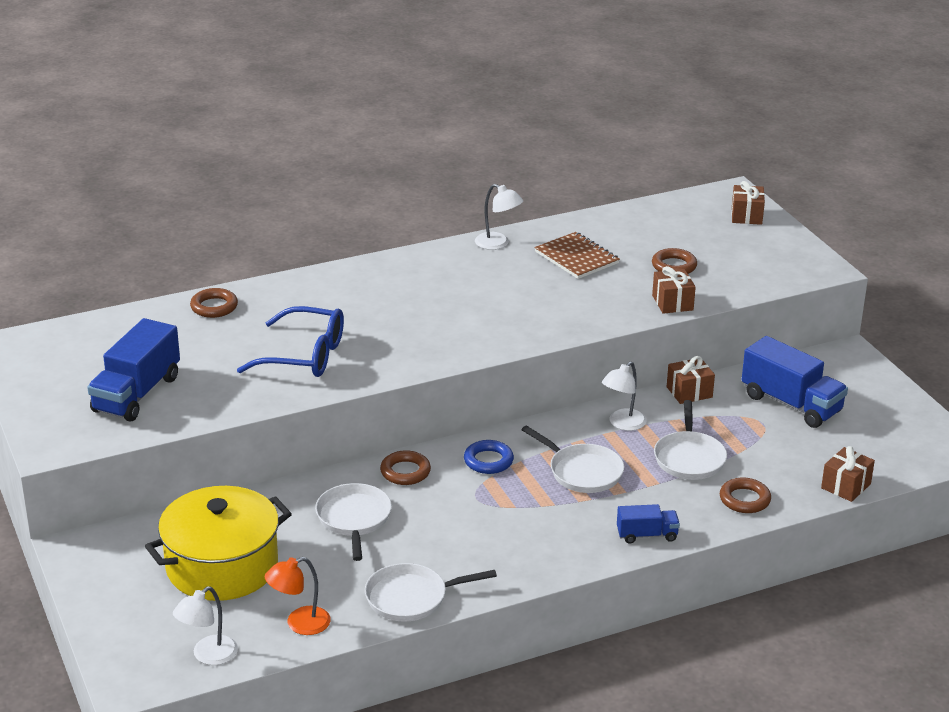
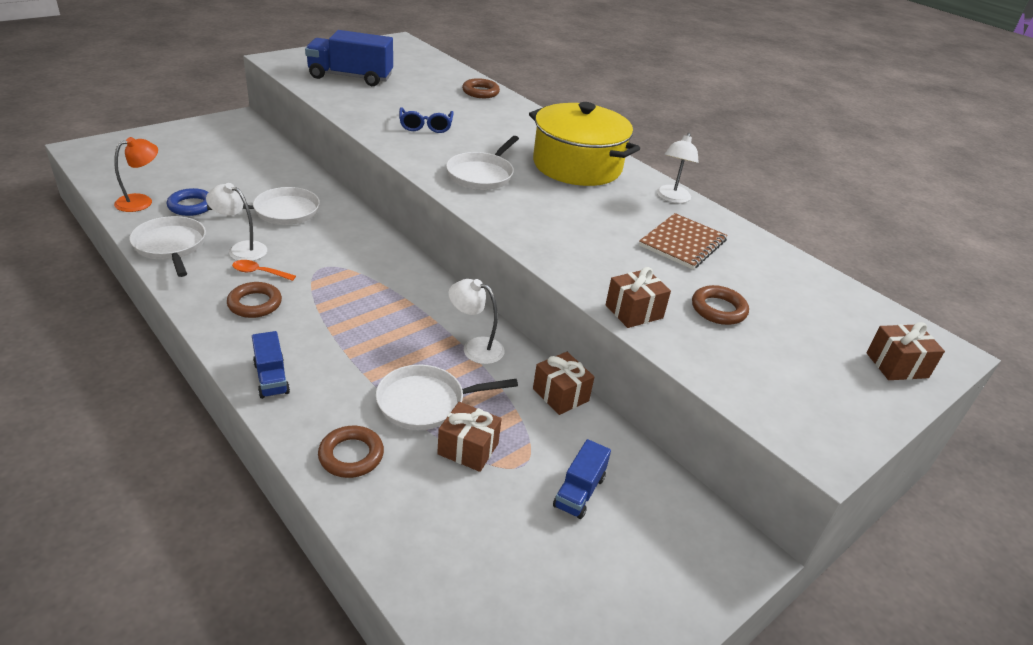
camera: 70 degrees right, 5 degrees up
(208, 656) = (108, 171): white lamp -> white lamp (241, 249)
(222, 566) = (217, 166): yellow pot -> yellow pot (577, 166)
(299, 624) = (141, 201): orange lamp -> orange lamp turned 90 degrees clockwise
(303, 356) = (425, 126): blue glasses -> blue glasses, size x0.61
(405, 472) = (355, 229): brown ring -> brown ring (255, 304)
(477, 538) = (259, 272): none -> orange spoon
(488, 461) = (383, 269): blue ring -> blue ring (191, 206)
(582, 472) = (379, 326): white pan -> white pan (481, 175)
(791, 404) = (579, 492): blue truck -> blue truck, size x0.53
(846, 486) = (402, 562): brown gift -> brown gift (468, 448)

